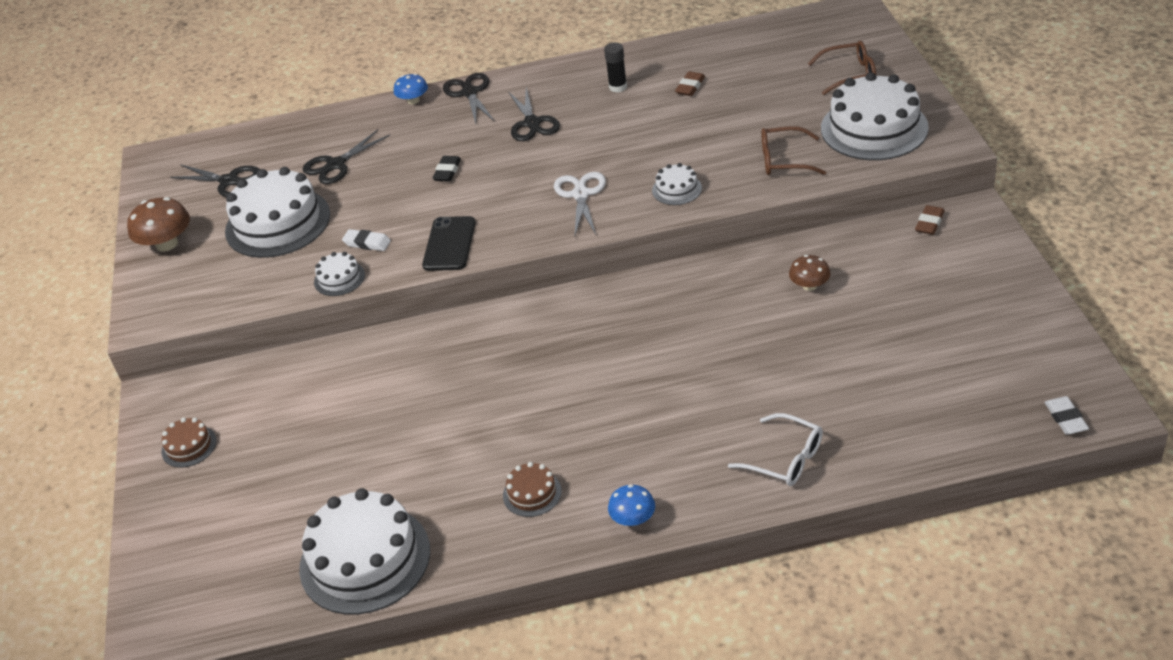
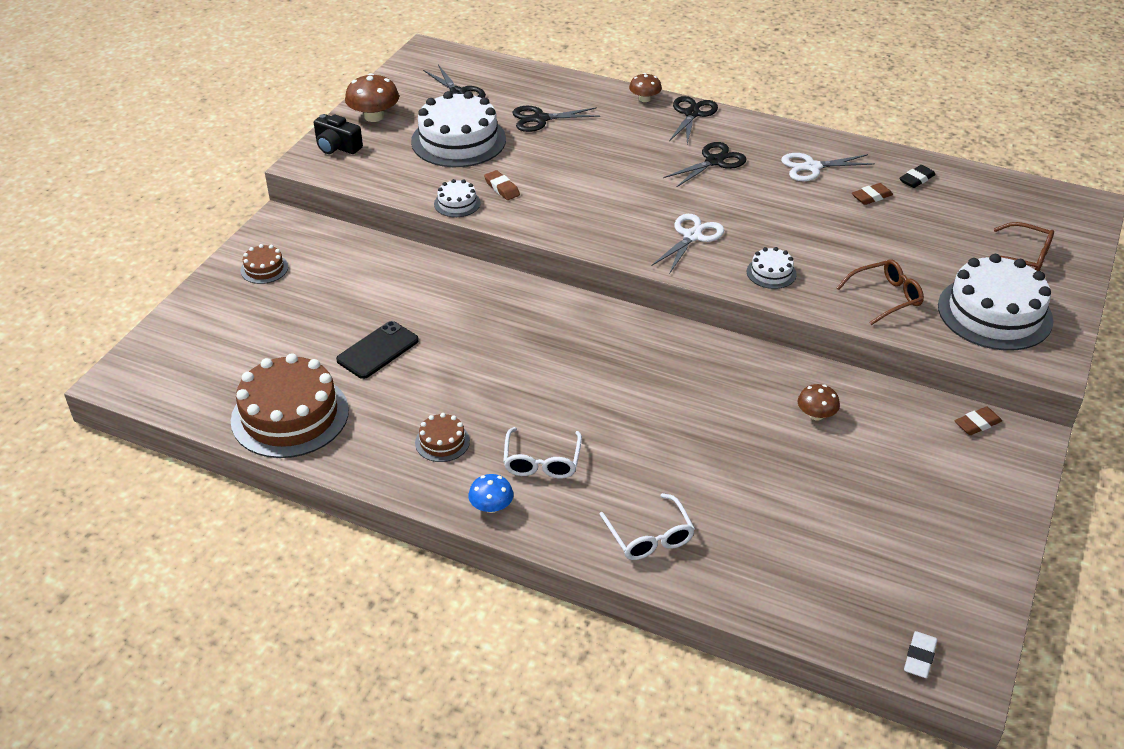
camera: 30 degrees right, 0 degrees up
(160, 290) = (337, 147): none -> black camera
(365, 559) = (290, 415): white cake -> brown cake
(367, 243) = (502, 188): white eraser -> brown eraser
(413, 100) = (644, 99): blue mushroom -> brown mushroom
(447, 171) = (612, 165): black eraser -> black eraser (916, 179)
(449, 244) = (557, 220): black phone -> black phone (377, 350)
(532, 123) = (714, 161): black scissors -> black scissors turned 150 degrees counterclockwise
(618, 87) = (812, 167): black glue stick -> white scissors
(635, 455) = (542, 461): none -> white glasses
(784, 160) = (885, 297): brown glasses -> brown glasses turned 120 degrees clockwise

